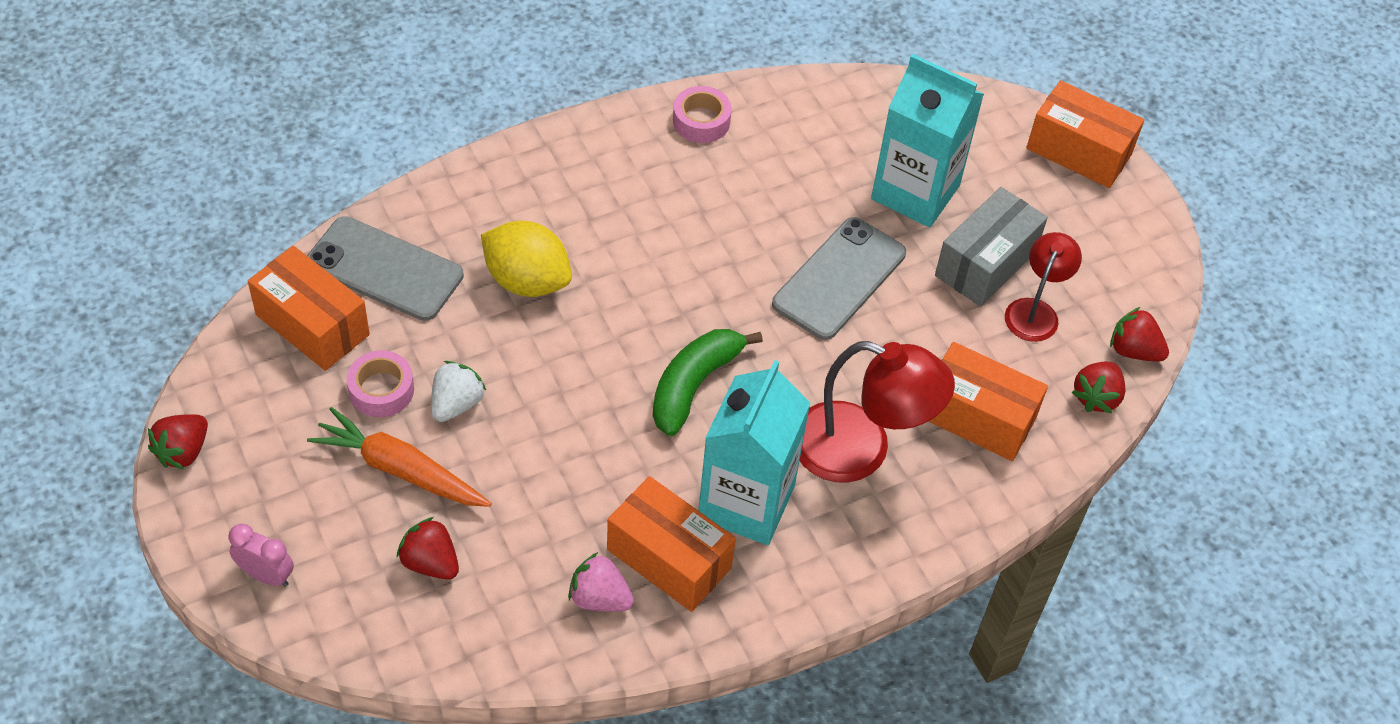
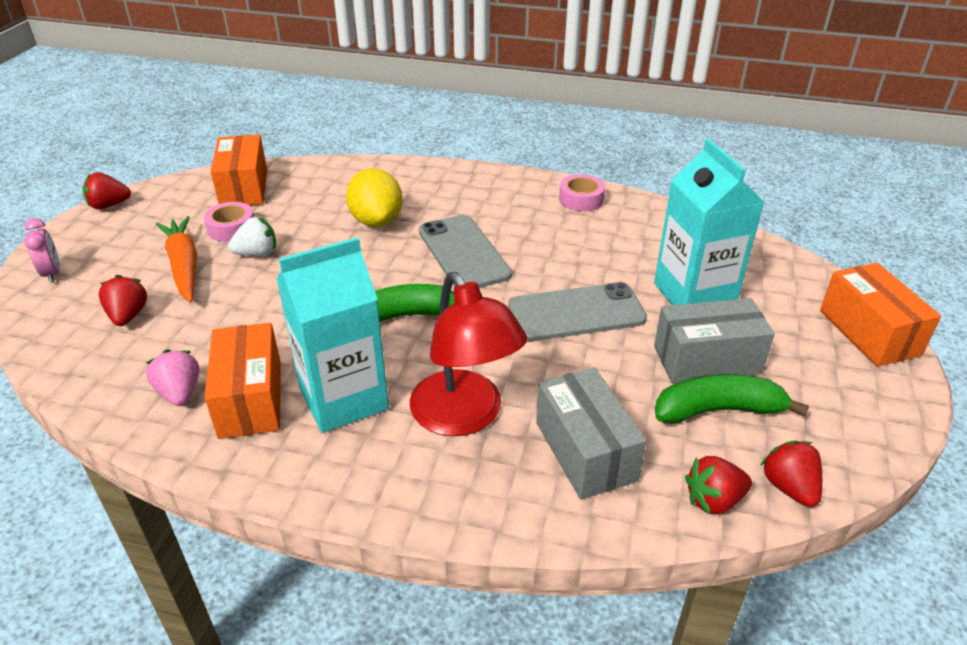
camera: 45 degrees right, 15 degrees down
(384, 269) = (312, 183): grey phone -> grey phone (463, 253)
(977, 417) = (585, 451): orange box -> grey box
(1035, 311) = (718, 410): red lamp -> green banana

